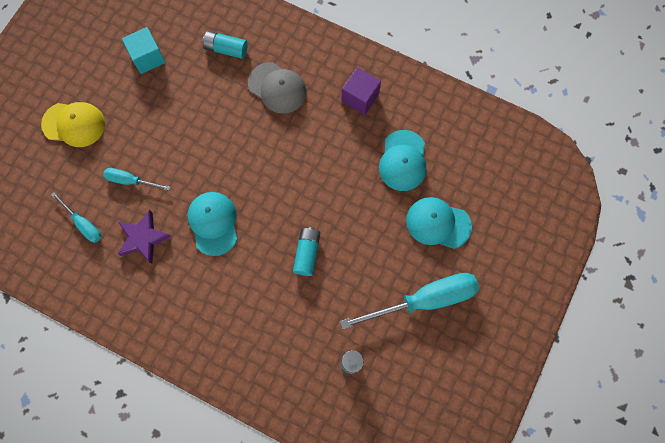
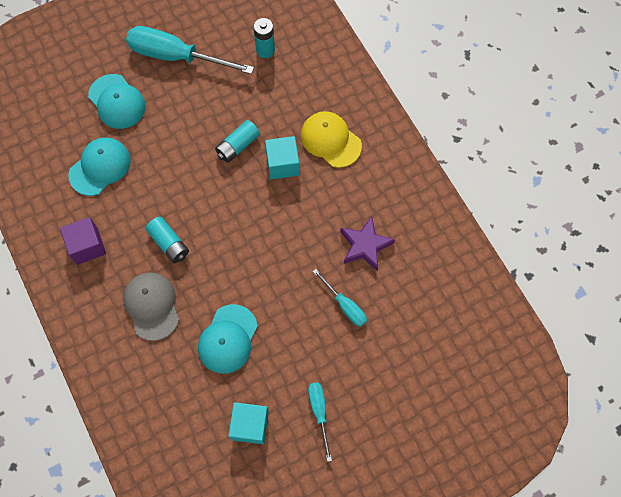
camera: 145 degrees left, 5 degrees down
(74, 124) = (365, 400): yellow cap -> yellow cap (330, 140)
(83, 224) = (410, 293): turquoise screwdriver -> turquoise screwdriver (319, 412)
(213, 223) = (297, 219): turquoise cap -> turquoise cap (228, 339)
(226, 49) = (168, 381): turquoise battery -> turquoise battery (169, 243)
(257, 262) = (283, 164): none -> turquoise cube

